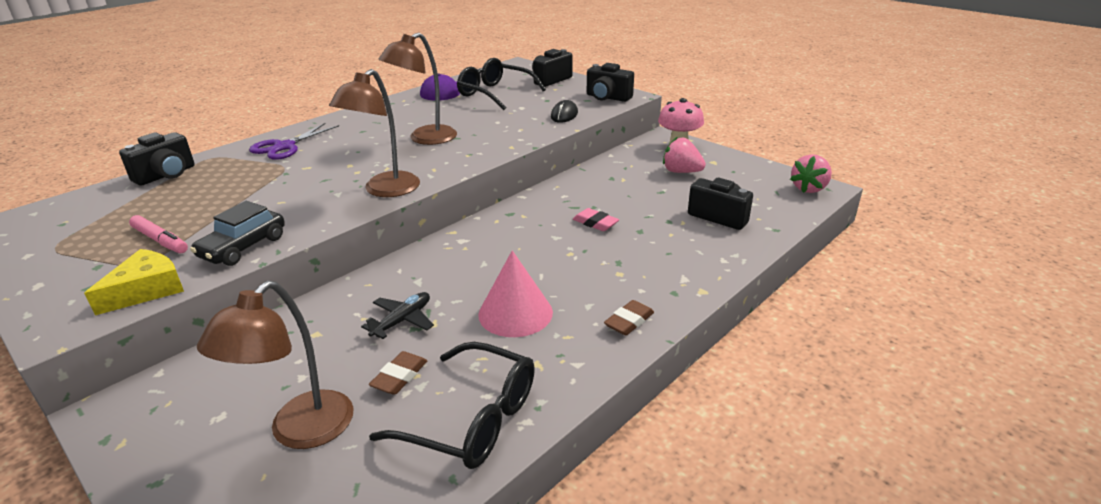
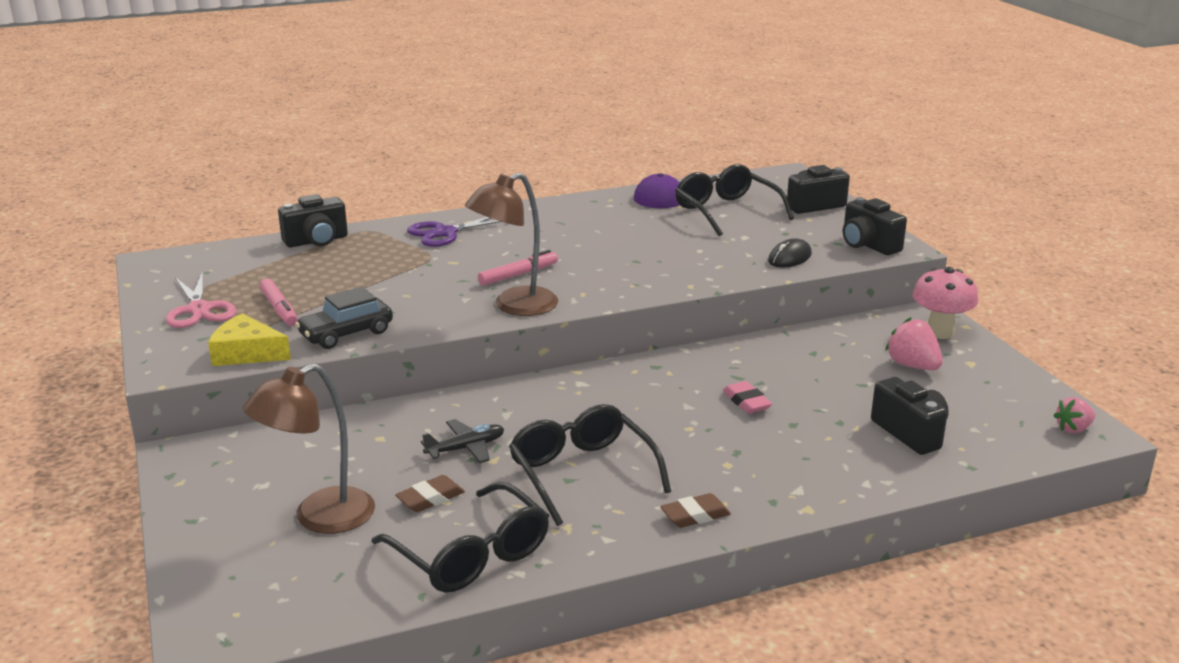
camera: 25 degrees right, 5 degrees down
(70, 260) = (199, 309): none -> pink scissors
(147, 290) = (246, 353): yellow cheese -> yellow cheese turned 135 degrees counterclockwise
(370, 166) = (518, 275): none -> pink marker
(425, 139) = (599, 255): brown lamp -> none
(515, 313) = (582, 473): pink cone -> black glasses
(809, 188) = (1073, 429): pink strawberry -> pink strawberry, size x0.66

